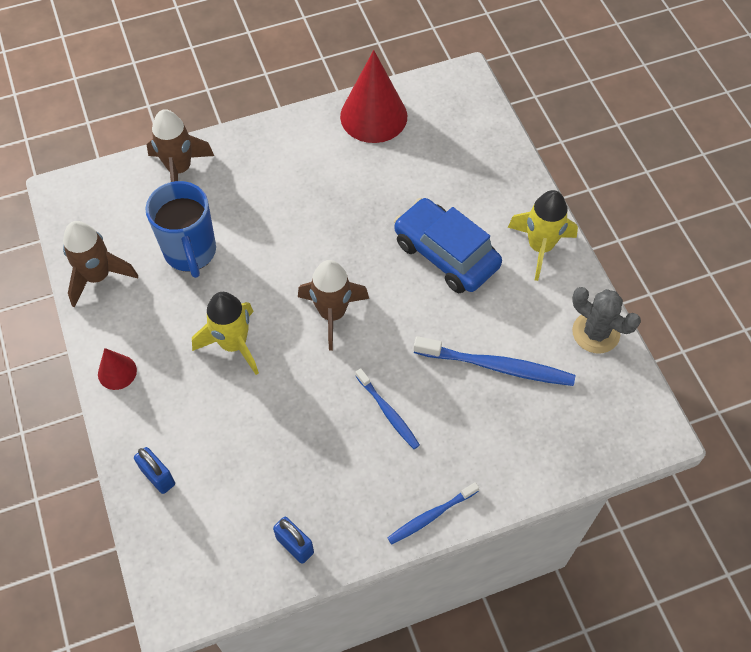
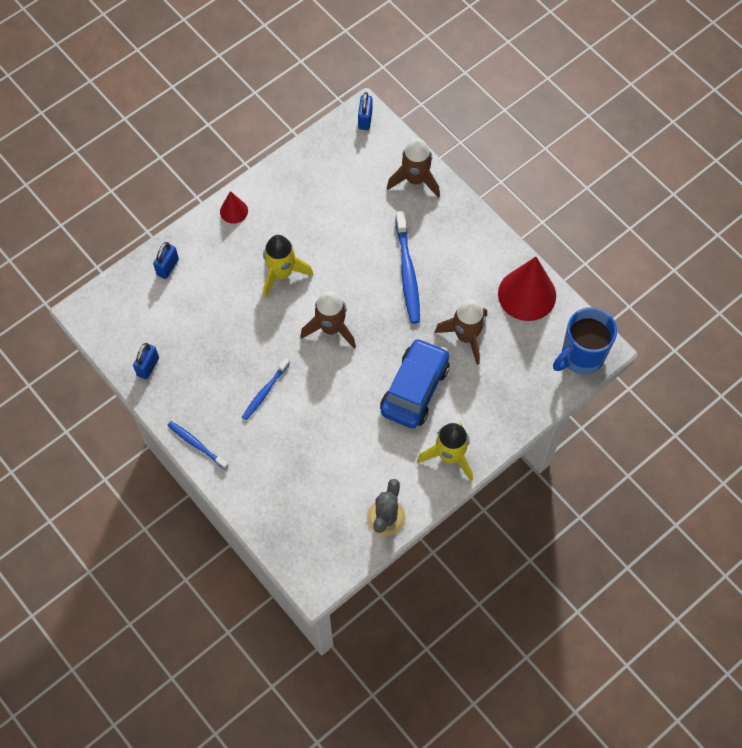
camera: 70 degrees right, 5 degrees up
(71, 192) = (365, 119): none -> blue padlock
(98, 276) = (302, 167): brown rocket -> brown rocket (466, 336)
(190, 252) = (345, 216): blue mug -> blue mug (581, 357)
(497, 366) = (329, 454): blue toothbrush -> blue toothbrush (407, 273)

